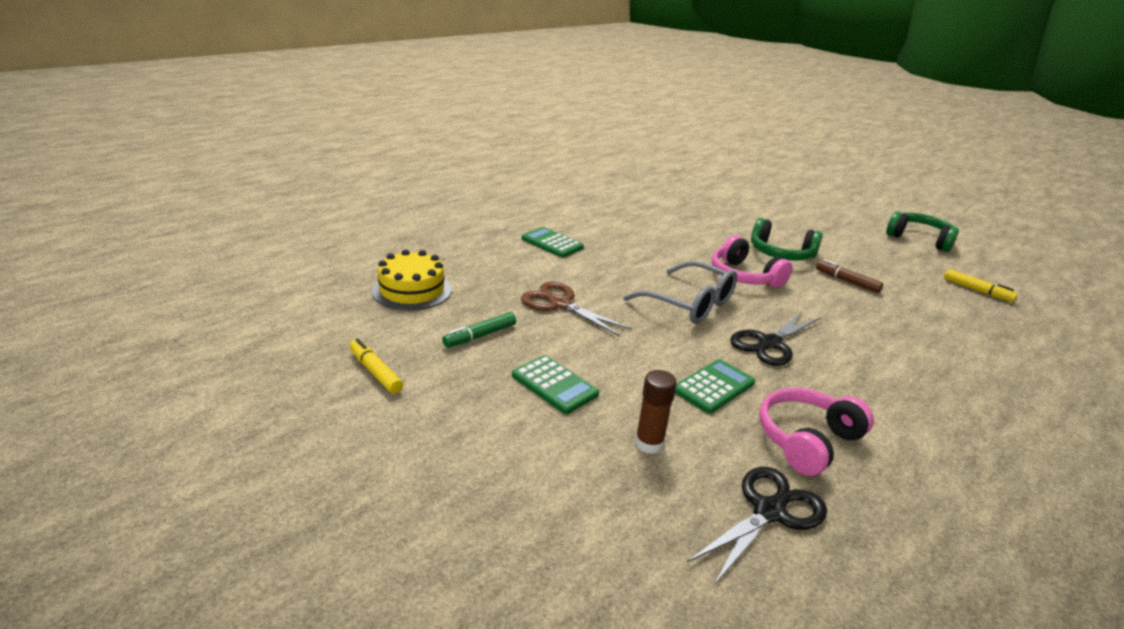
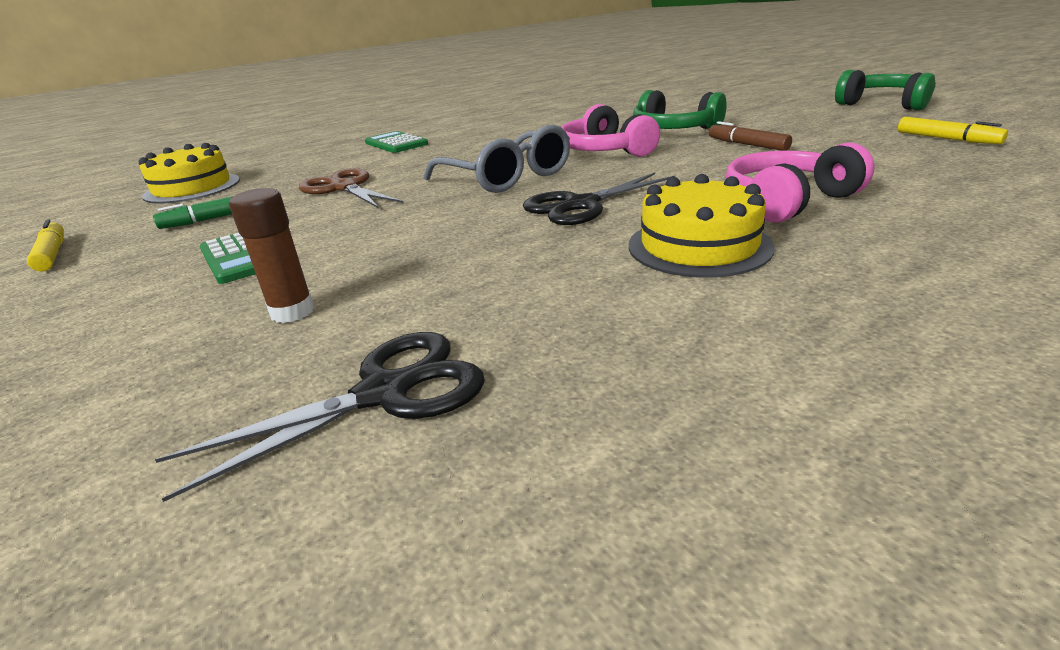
camera: 15 degrees right, 0 degrees up
(714, 387) = (455, 250): green calculator -> none
(807, 440) = (538, 302): pink headphones -> pink headphones (787, 201)
(873, 392) = (699, 246): none -> yellow cake

